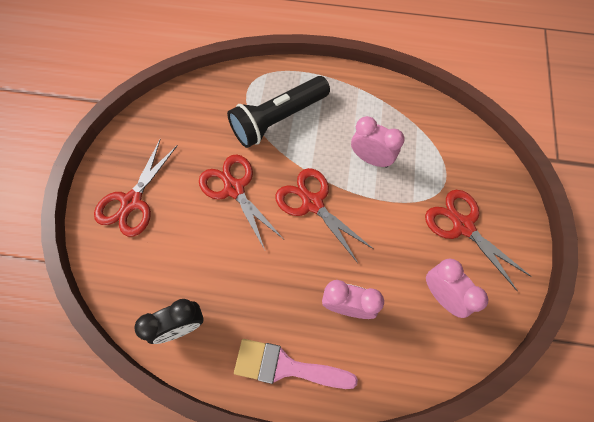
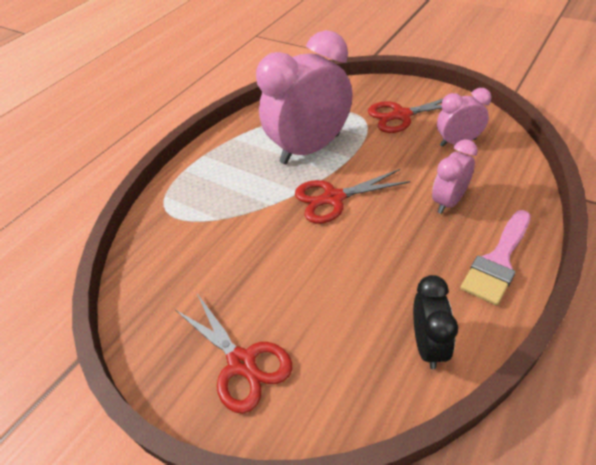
camera: 60 degrees left, 20 degrees down
(234, 189) = (283, 255): red scissors -> none
(278, 119) = (225, 200): black flashlight -> none
(371, 159) = (310, 149): pink clock -> pink clock, size x1.98

